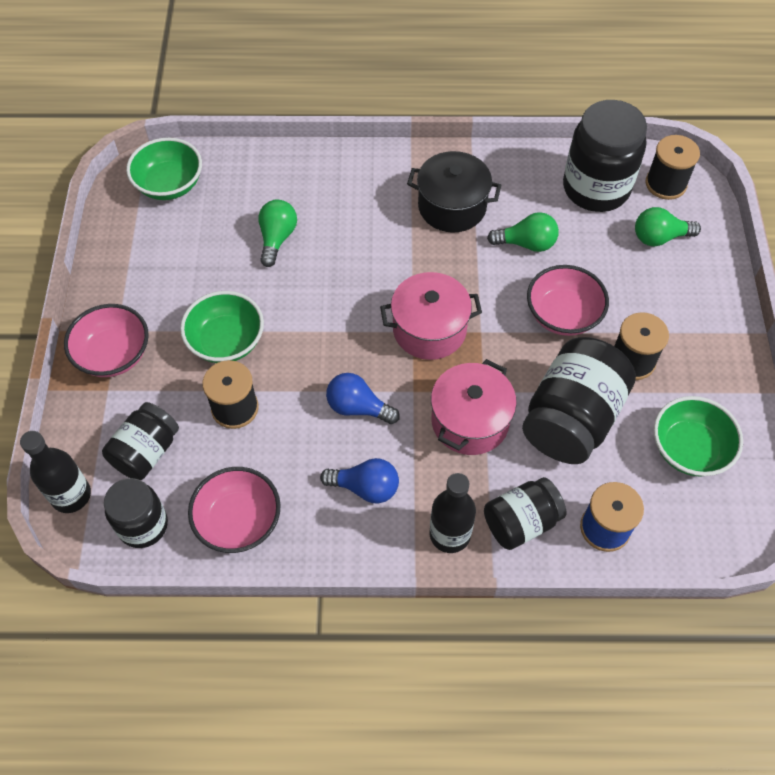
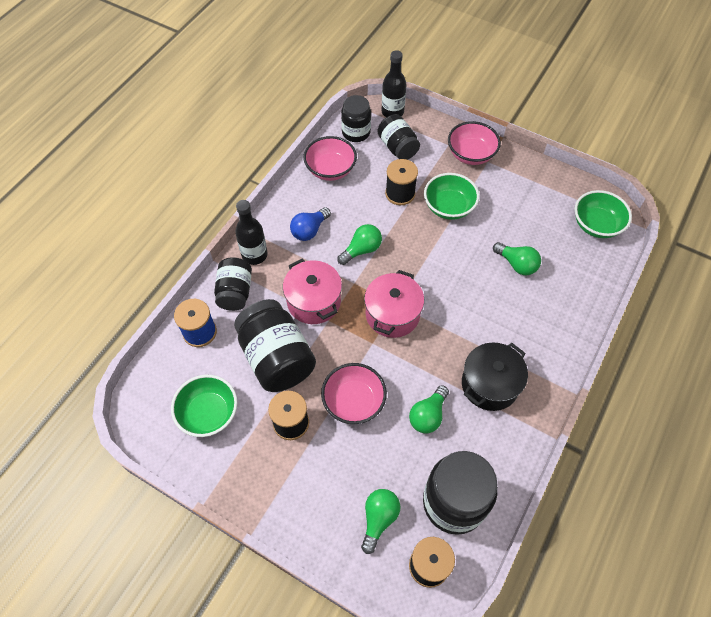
camera: 120 degrees right, 0 degrees up
(358, 407) = (361, 250): blue light bulb -> green light bulb

